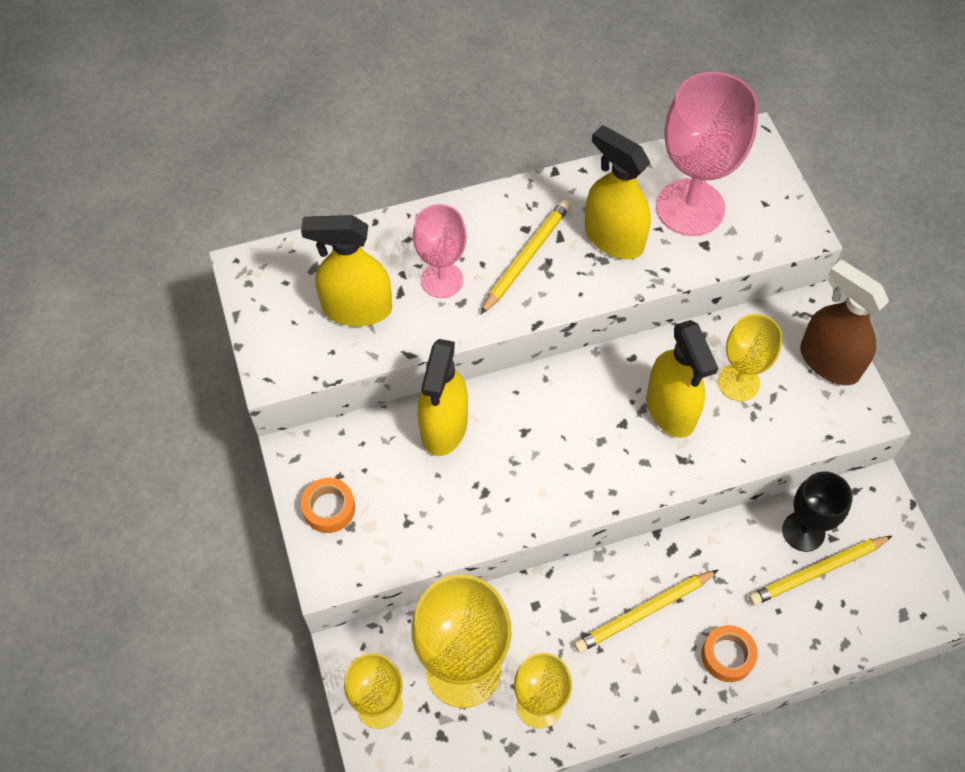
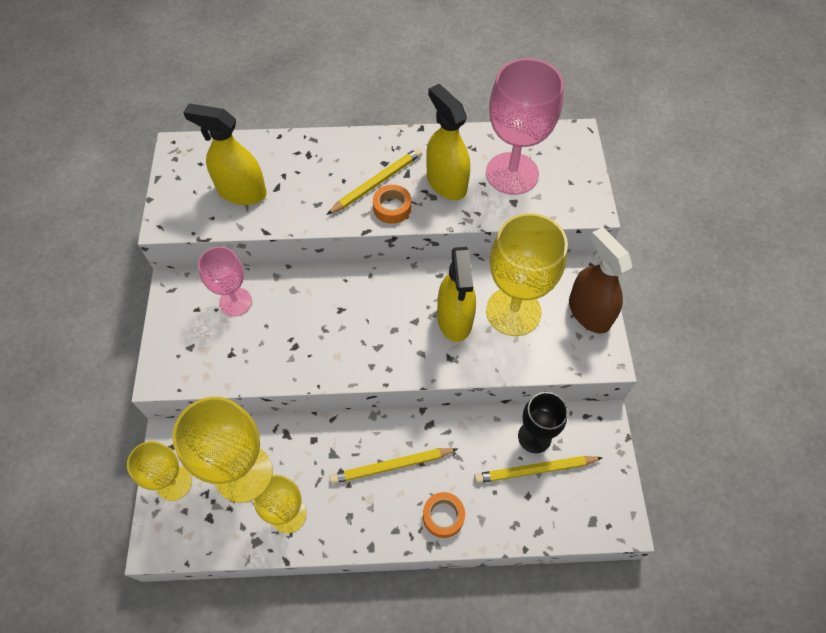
camera: 15 degrees right, 0 degrees up
(329, 508) = (180, 330): orange tape -> orange tape (392, 208)
(442, 280) = (310, 185): pink goblet -> pink goblet (235, 302)
(444, 426) = (284, 292): yellow spray bottle -> none
(738, 382) = (513, 311): yellow goblet -> yellow goblet, size x1.68

